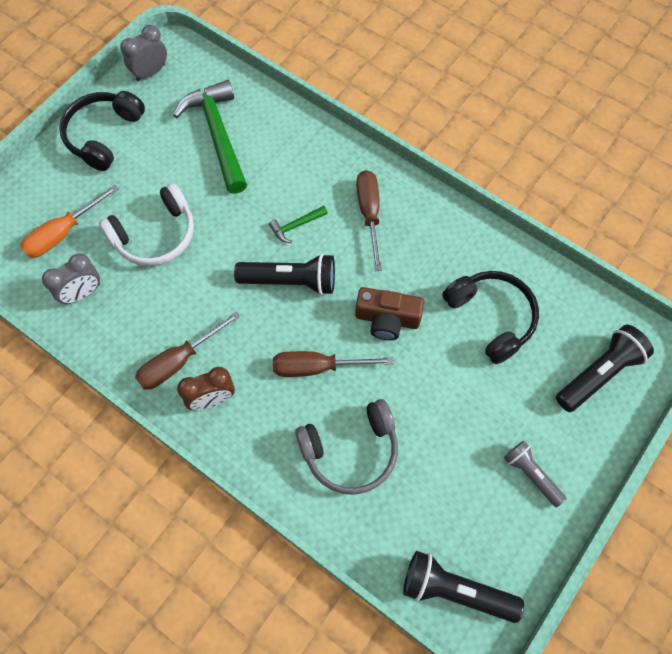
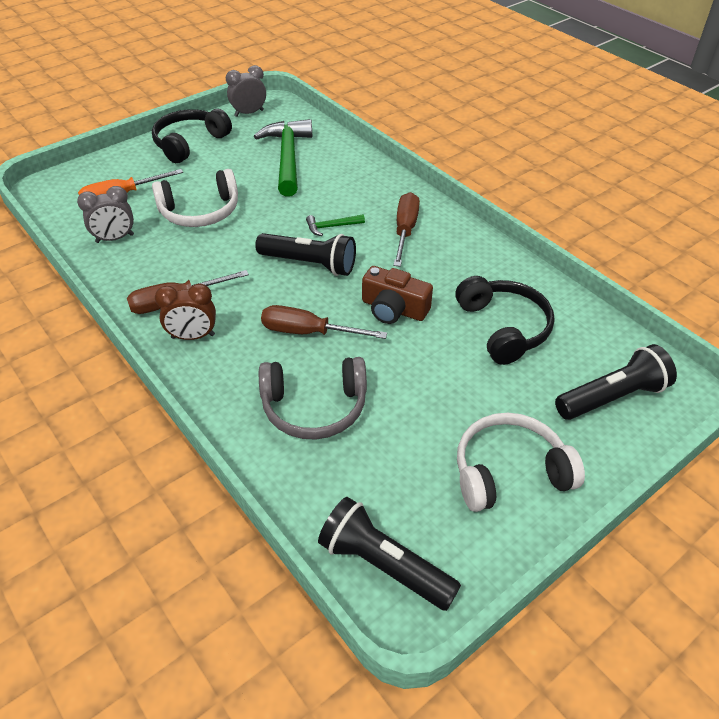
camera: 15 degrees right, 20 degrees down
(531, 474) = (509, 472): grey flashlight -> white headphones

